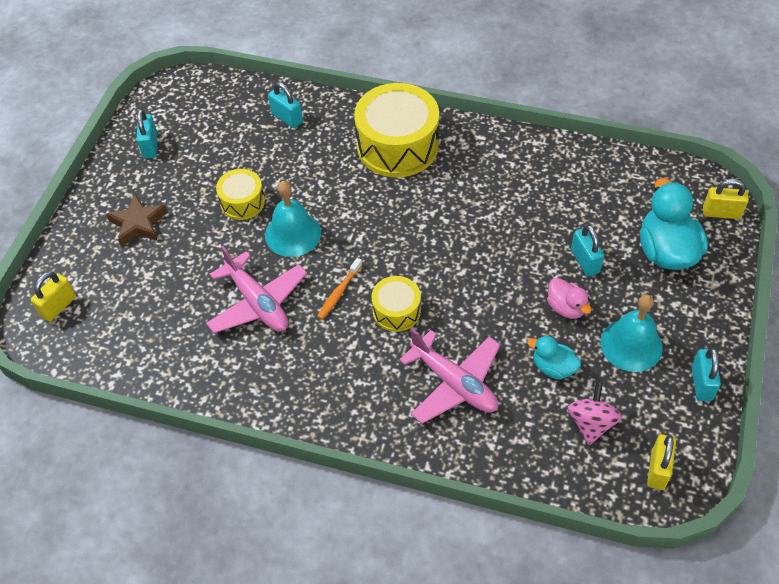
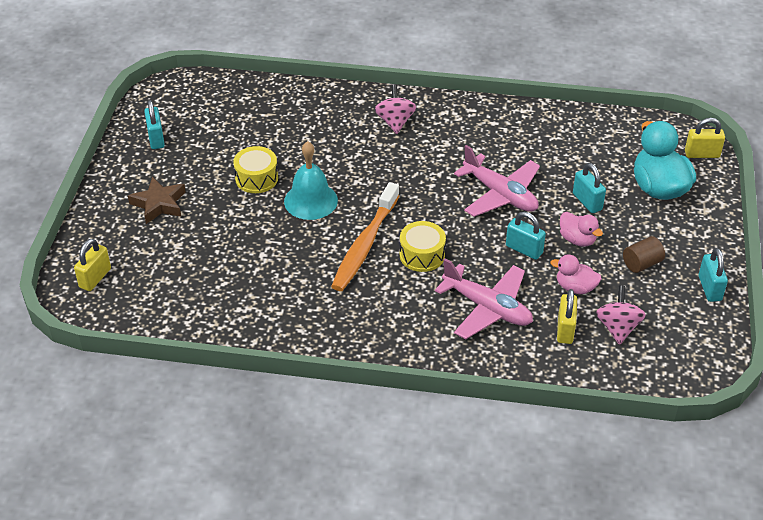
camera: 10 degrees left, 10 degrees down
(257, 303) = (289, 259): pink plane -> pink plane (500, 194)
(287, 118) = (284, 106): turquoise padlock -> turquoise padlock (524, 249)
(339, 292) = (365, 244): orange toothbrush -> orange toothbrush, size x2.01
(397, 146) = (395, 122): yellow drum -> pink spinning top
(553, 367) = (575, 287): turquoise duck -> pink duck
(631, 345) = (641, 264): turquoise bell -> brown cylinder
(657, 469) = (684, 358): yellow padlock -> yellow padlock (565, 329)

